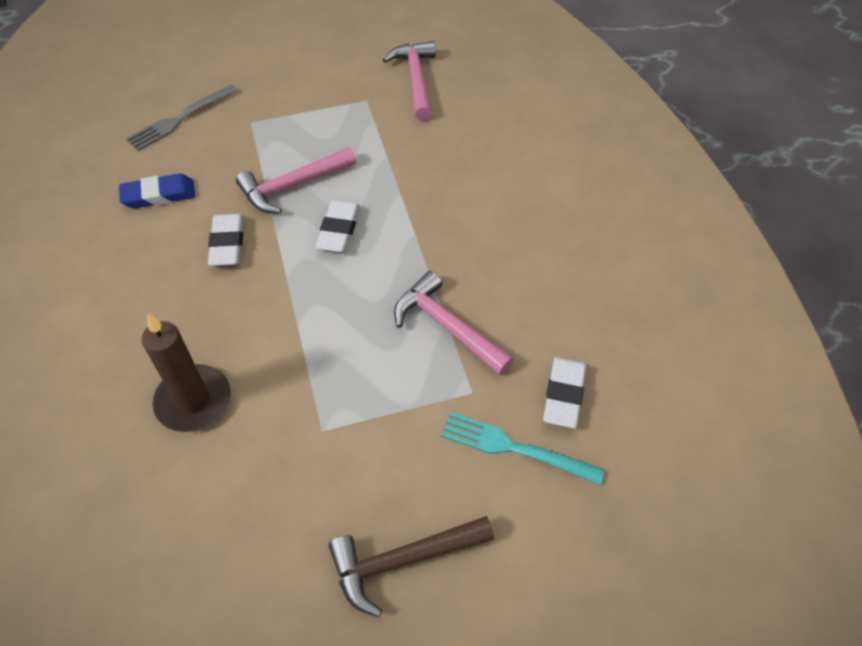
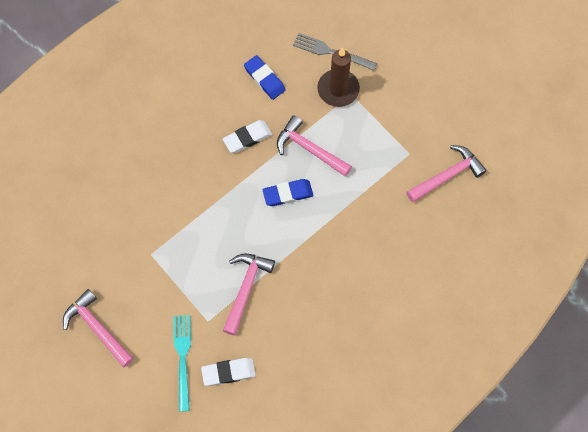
camera: 65 degrees right, 15 degrees up
(193, 401) = (139, 181): brown candle -> brown candle (338, 89)
(338, 230) = (288, 194): white eraser -> blue eraser
(402, 561) = (97, 328): brown hammer -> pink hammer

